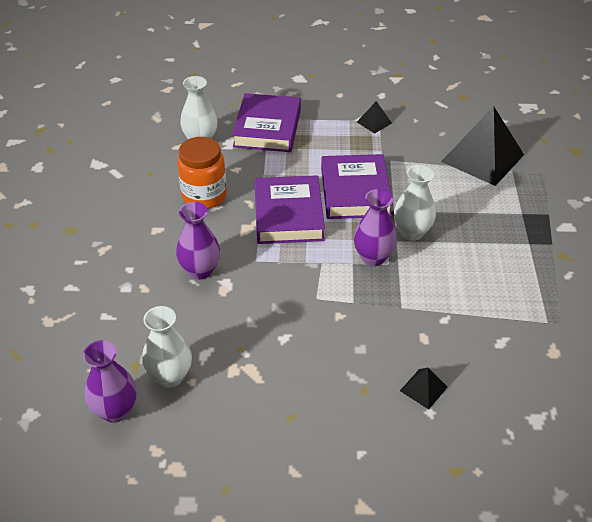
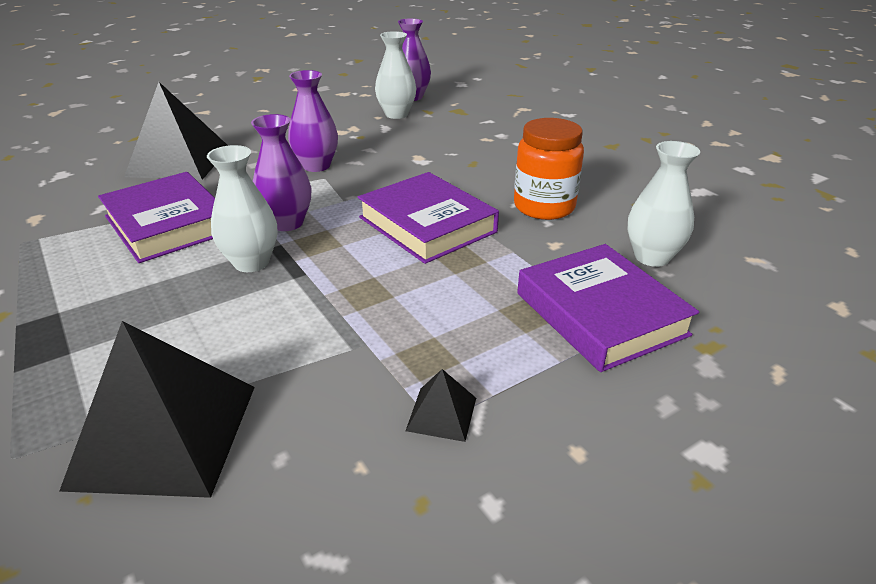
camera: 145 degrees right, 10 degrees down
(200, 270) = (456, 160): purple vase -> purple vase (316, 166)
(355, 192) = (368, 279): purple book -> purple book (168, 224)
(423, 389) = (179, 161): black pyramid -> black pyramid, size x2.29

